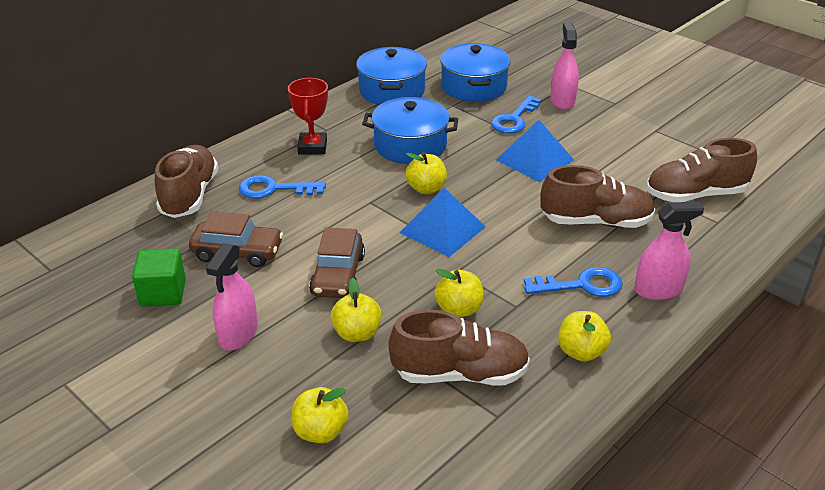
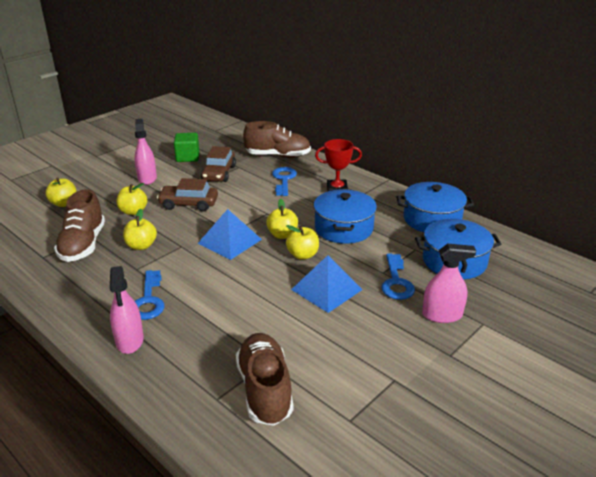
camera: 90 degrees right, 5 degrees down
(238, 334) = (147, 178): pink spray bottle -> pink spray bottle turned 60 degrees clockwise
(514, 119) = (396, 282): blue key -> blue key turned 120 degrees counterclockwise
(581, 352) = (79, 293): yellow apple -> yellow apple (302, 255)
(595, 222) = (228, 316): brown shoe -> none

